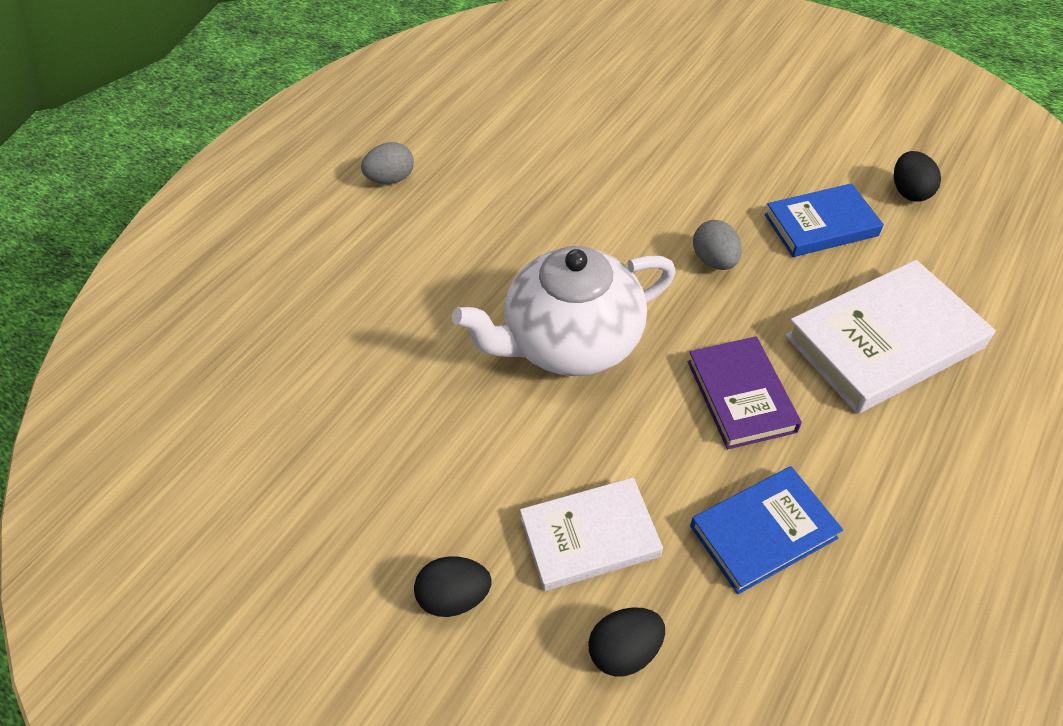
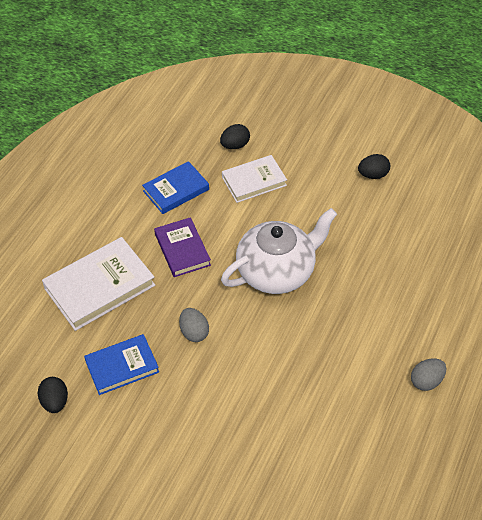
camera: 170 degrees right, 0 degrees up
(455, 596) = (308, 155): black egg -> black egg (373, 175)

